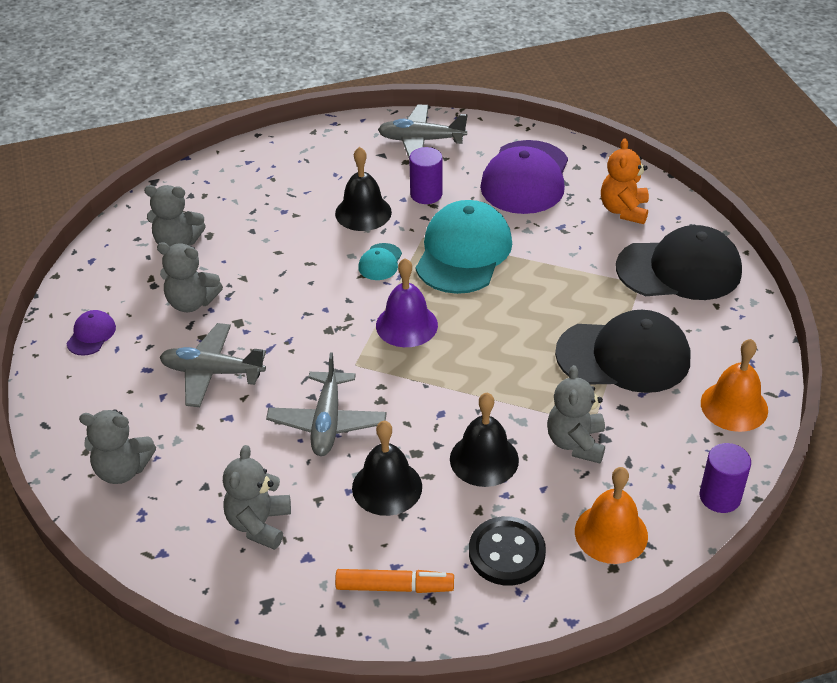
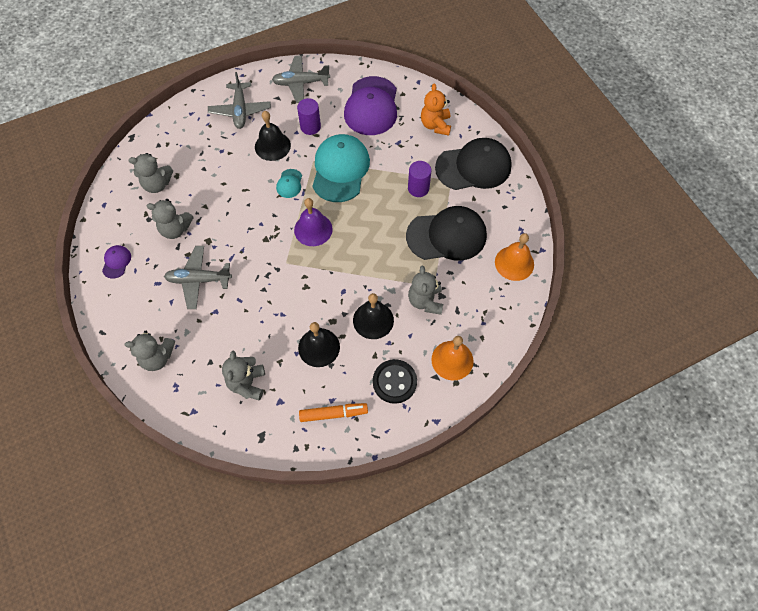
camera: 10 degrees left, 20 degrees up
(327, 422) = (276, 307): grey plane -> grey plane (240, 110)
(720, 497) = (511, 327): purple cylinder -> purple cylinder (418, 188)

